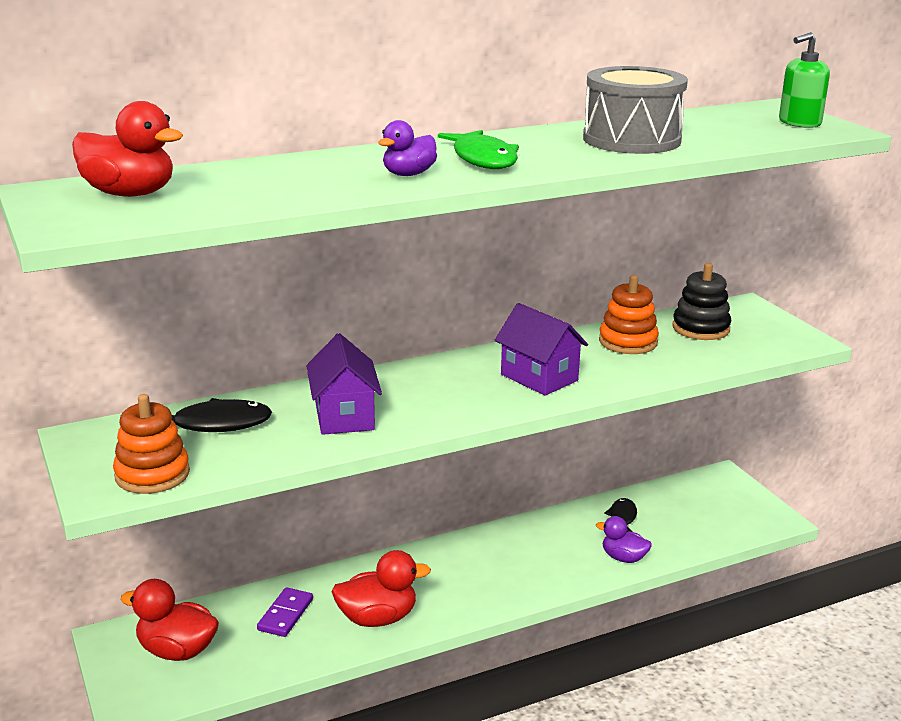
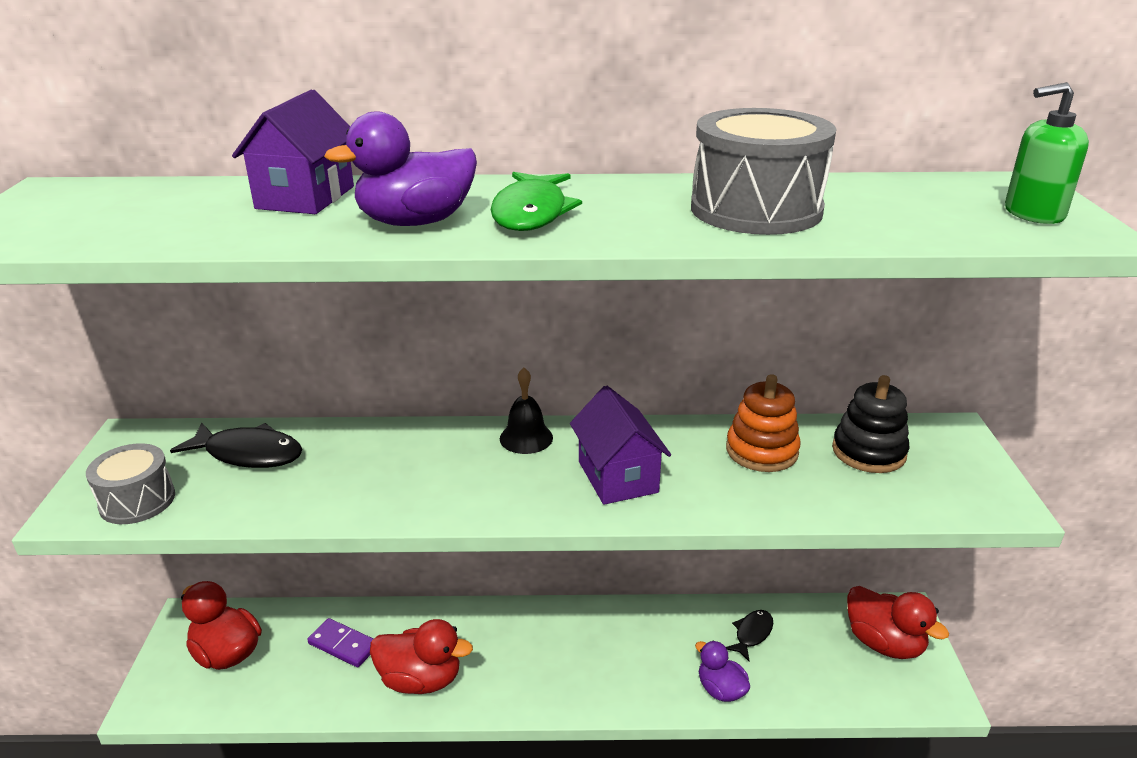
camera: 25 degrees right, 5 degrees up
(130, 194) = (108, 205): red duck -> red duck (884, 643)
(152, 474) = (137, 501): orange stacking toy -> grey drum
(285, 615) = (343, 645): purple domino -> purple domino turned 75 degrees clockwise
(344, 416) = (372, 476): purple house -> purple house (305, 197)
(408, 174) = (416, 222): purple duck -> purple duck, size x1.57
(443, 368) = (526, 438): none -> black bell

